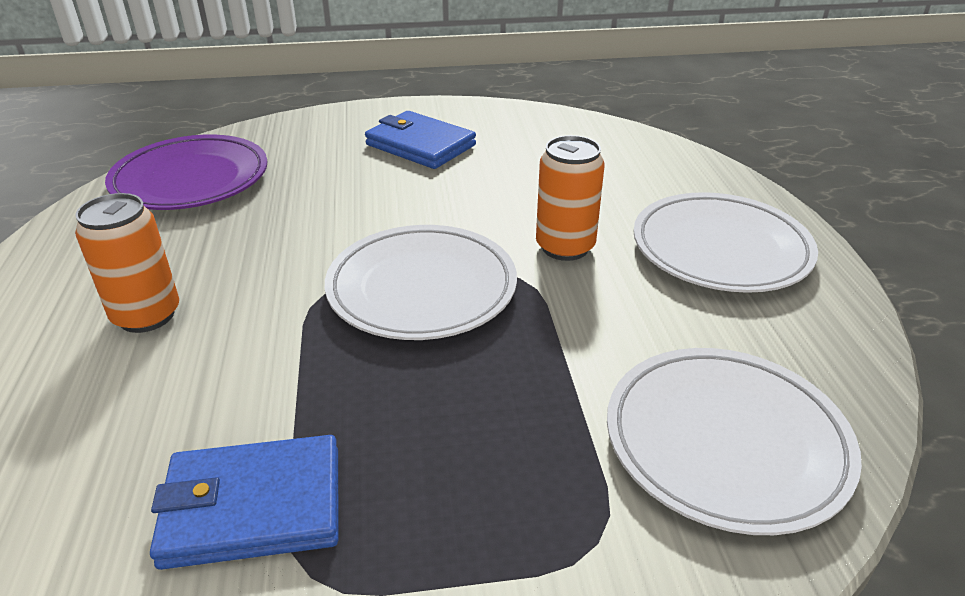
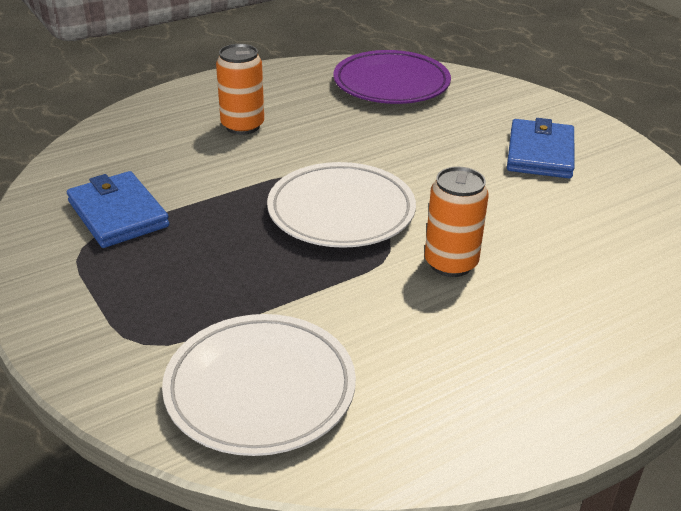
camera: 65 degrees right, 0 degrees up
(720, 249) = (527, 355): white plate -> none

